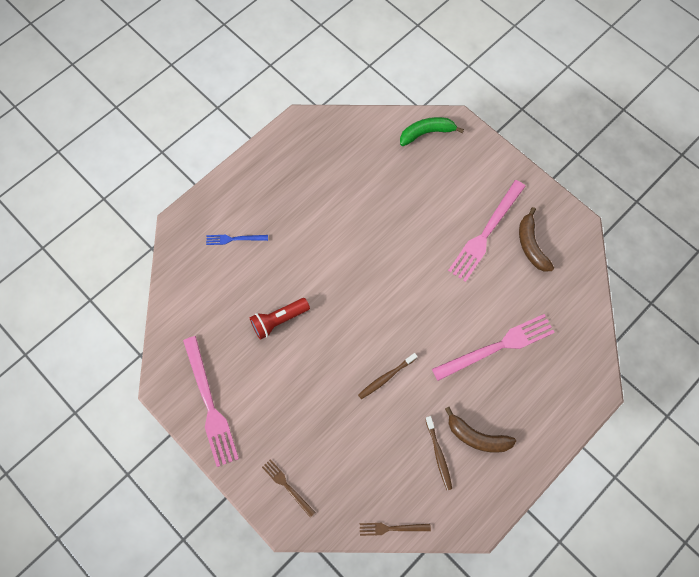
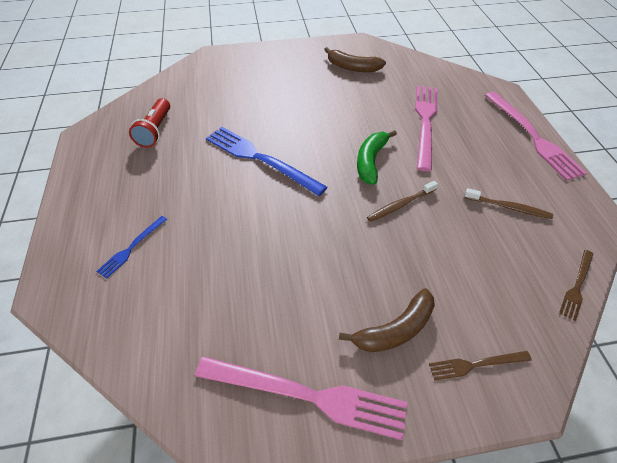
camera: 55 degrees left, 20 degrees down
(278, 320) = (263, 259): red flashlight -> red flashlight (155, 131)
(362, 254) = (260, 159): none -> blue fork
(386, 377) = (400, 205): brown toothbrush -> brown toothbrush turned 60 degrees clockwise
(426, 133) = (199, 71): green banana -> green banana (371, 161)
(476, 436) = (504, 173): brown banana -> brown banana (395, 329)
(486, 233) = (319, 83): pink fork -> pink fork (532, 136)

